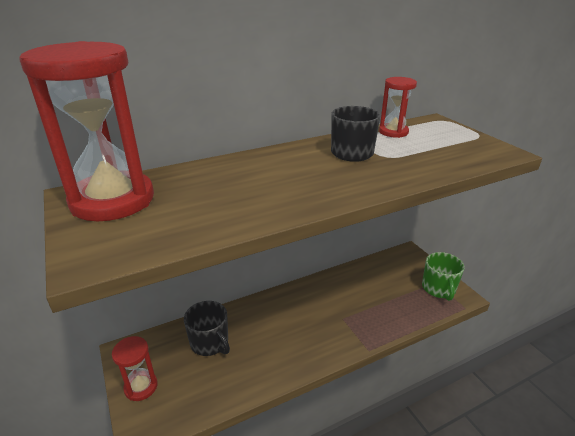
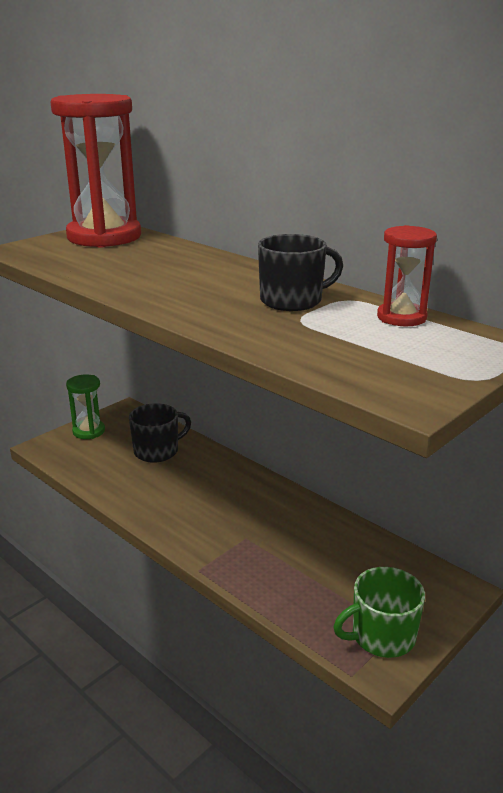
camera: 70 degrees right, 5 degrees down
(141, 387) = (89, 431): red hourglass -> green hourglass
(210, 342) = (157, 451): black mug -> black mug turned 150 degrees counterclockwise

